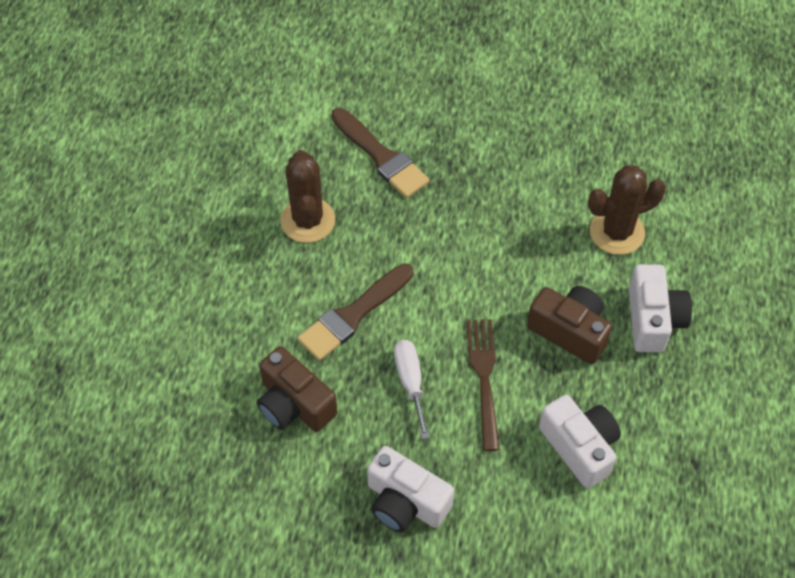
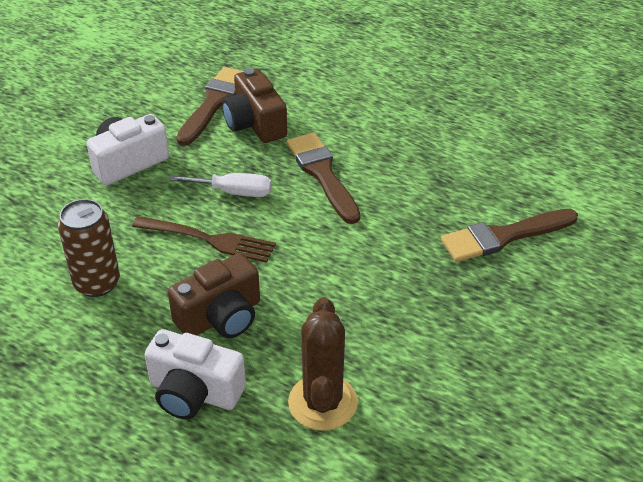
camera: 110 degrees right, 15 degrees down
(272, 460) = (214, 103): none -> brown brush
(294, 404) = (255, 123): brown camera -> brown camera turned 90 degrees counterclockwise
(308, 220) = (441, 169): brown cactus -> none
(580, 447) = (97, 283): white camera -> brown can

